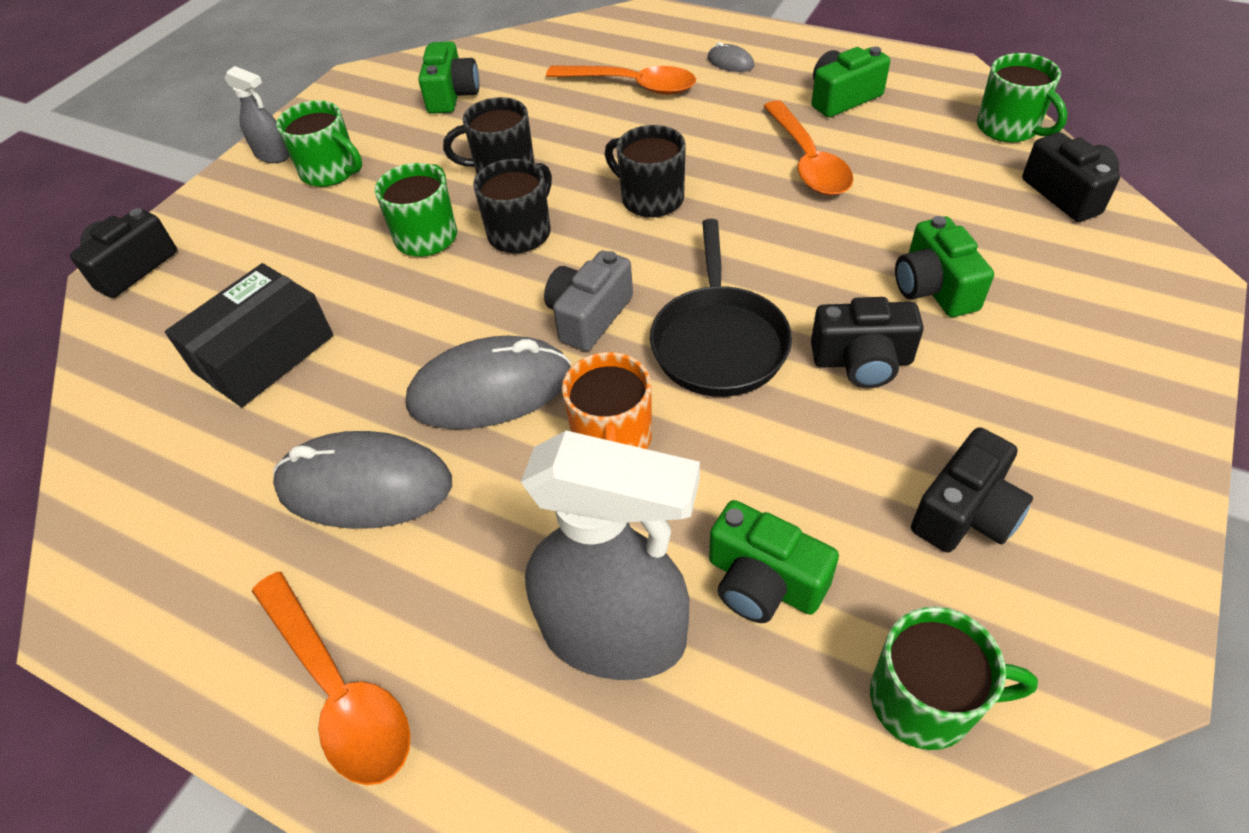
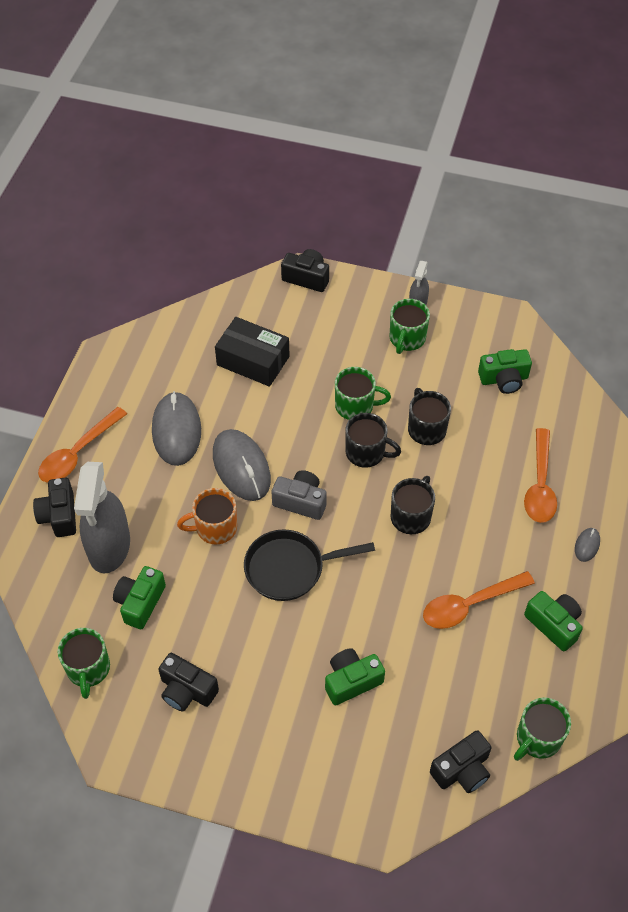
camera: 75 degrees right, 5 degrees up
(862, 361) = (284, 642): black camera -> black camera (59, 515)

